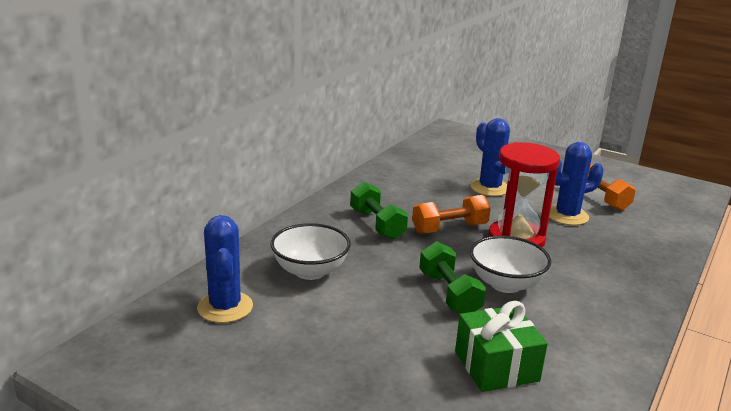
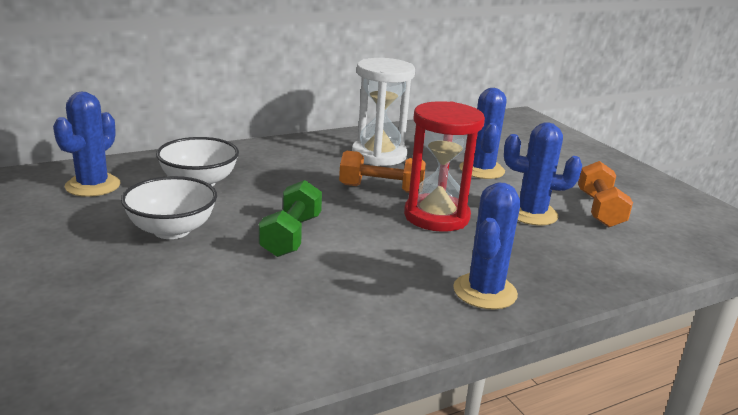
camera: 30 degrees right, 0 degrees up
(377, 224) = (316, 167): green dumbbell -> none
(405, 197) = (379, 155): none -> white hourglass
(496, 366) = (236, 303): green gift -> none
(505, 284) = (361, 246): white bowl -> white bowl (172, 230)
(621, 289) = (485, 292): none -> blue cactus

